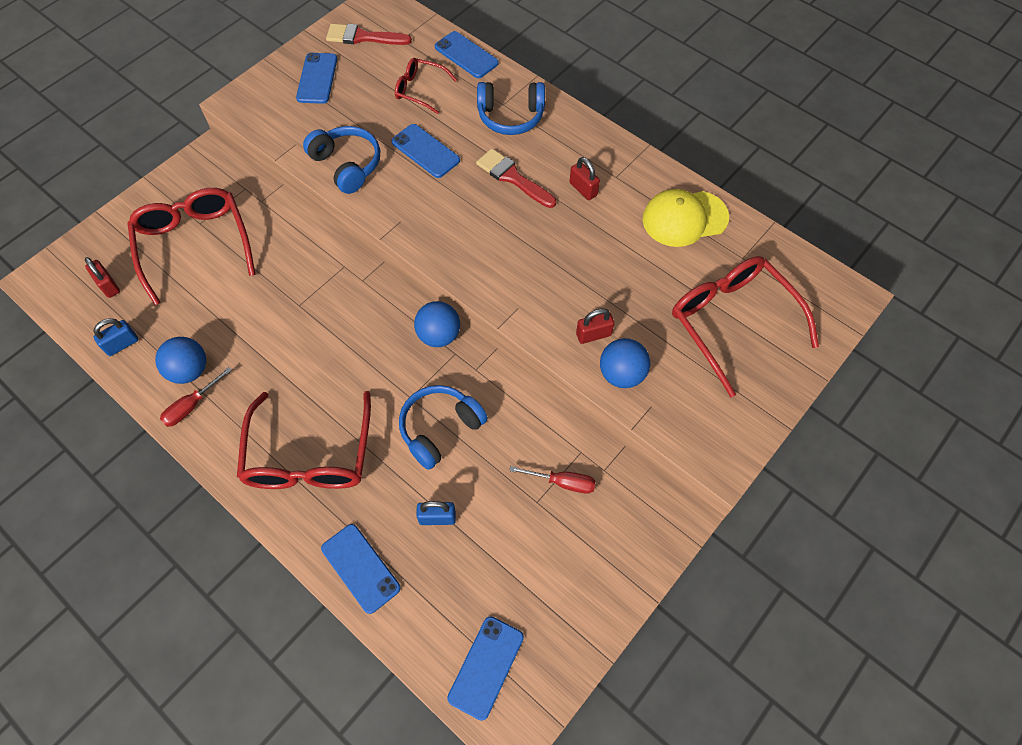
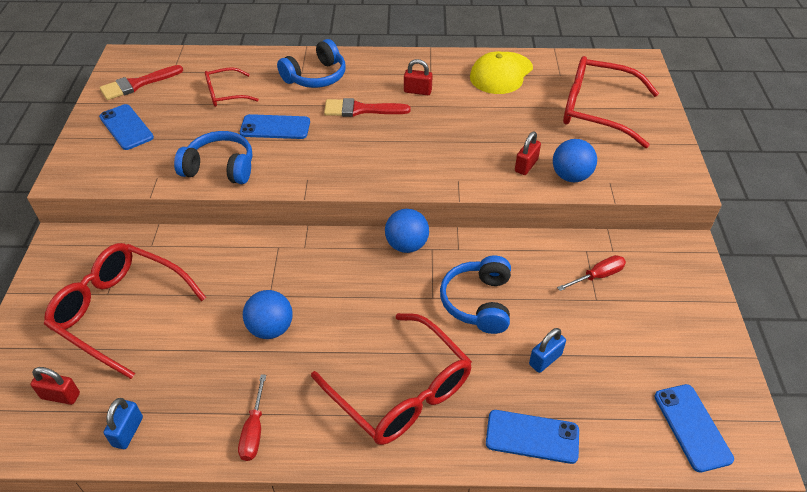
camera: 40 degrees left, 15 degrees down
(189, 370) = (221, 406): blue ball -> blue ball (271, 328)
(466, 55) = (238, 58): blue phone -> none

